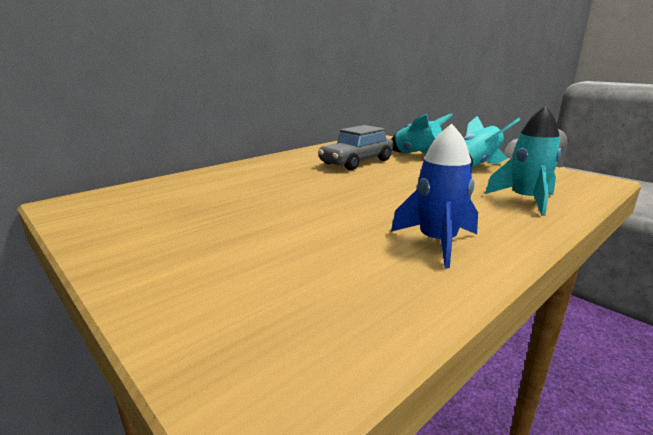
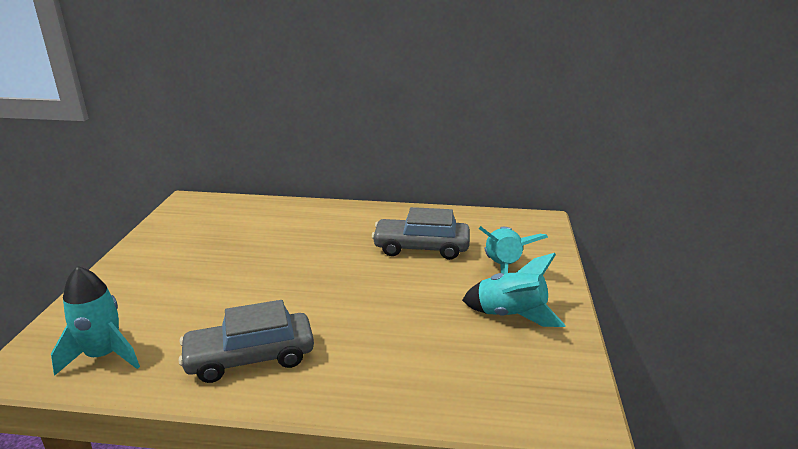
camera: 50 degrees right, 5 degrees up
(437, 242) = (250, 358): blue rocket -> grey car
(526, 200) = (417, 378): turquoise rocket -> turquoise rocket (103, 356)

